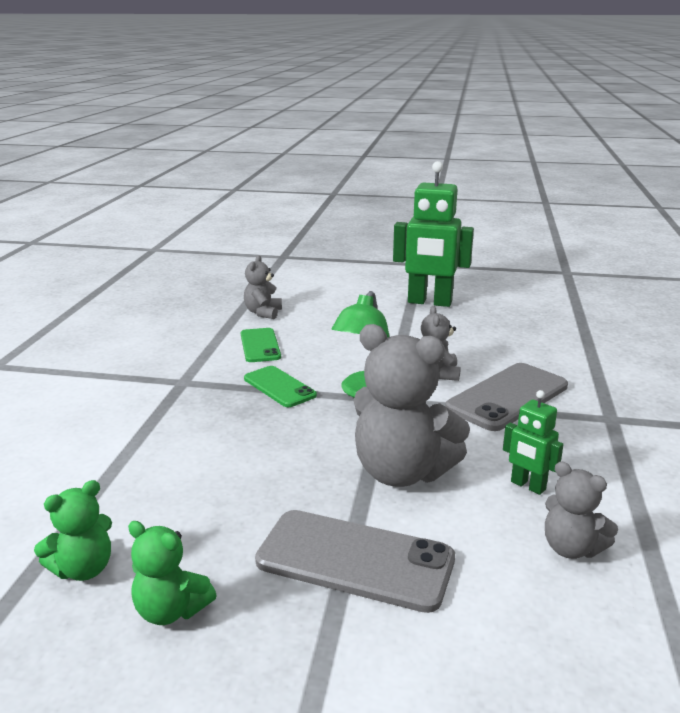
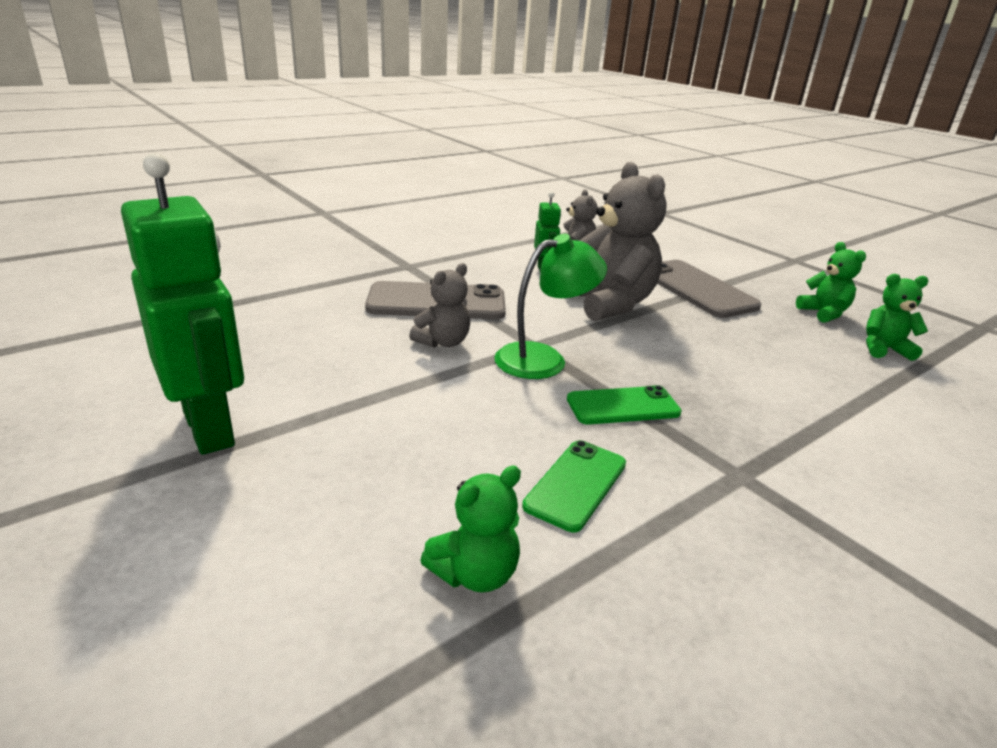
camera: 140 degrees left, 5 degrees up
(263, 313) = (475, 573): grey teddy bear -> green teddy bear
(279, 387) = (623, 406): green phone -> green phone turned 75 degrees clockwise

